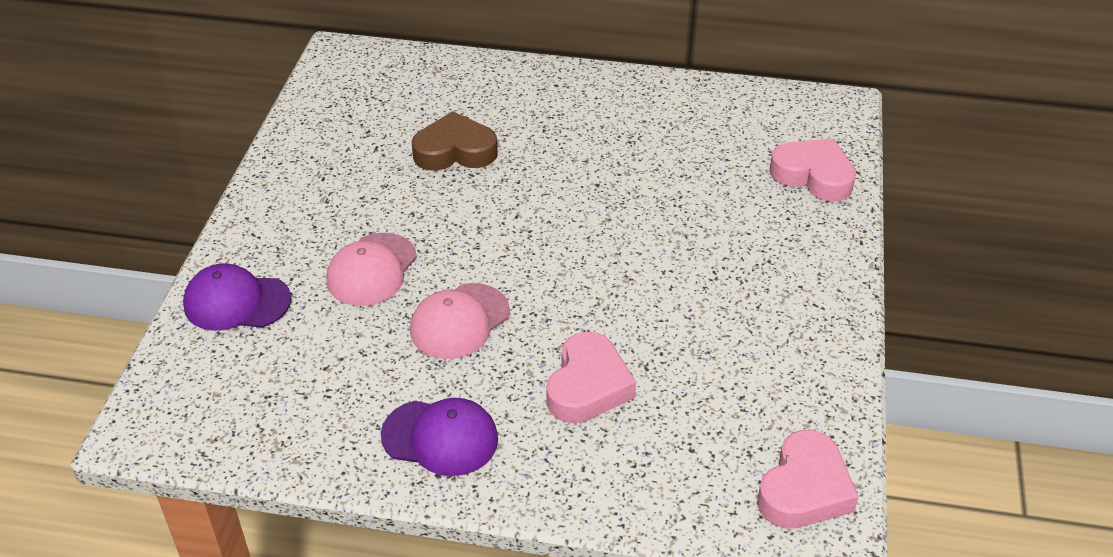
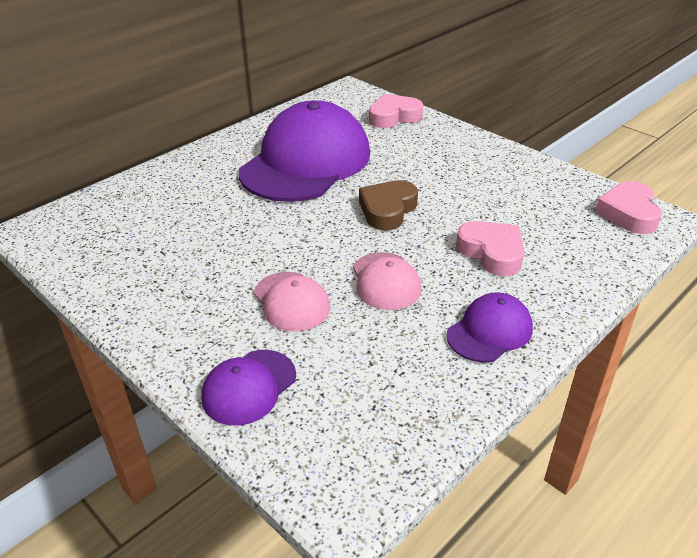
camera: 55 degrees left, 5 degrees down
(455, 151) = (214, 220): brown heart -> brown heart (387, 210)
(626, 157) = (306, 162): none -> purple cap
(804, 489) = (628, 213): pink heart -> pink heart turned 150 degrees counterclockwise

